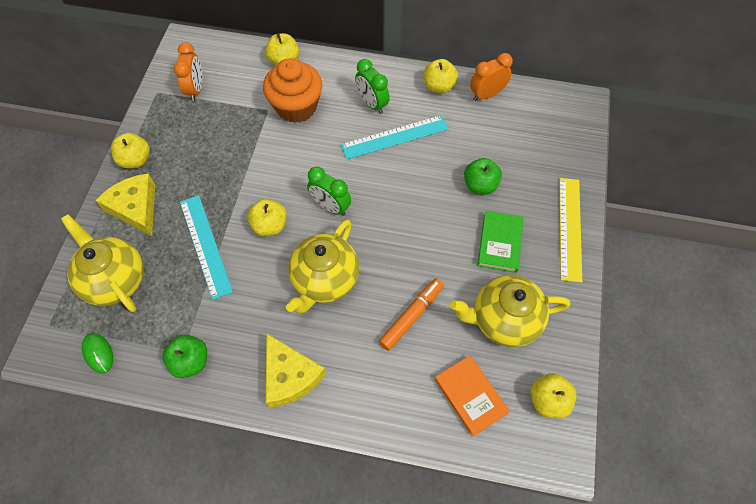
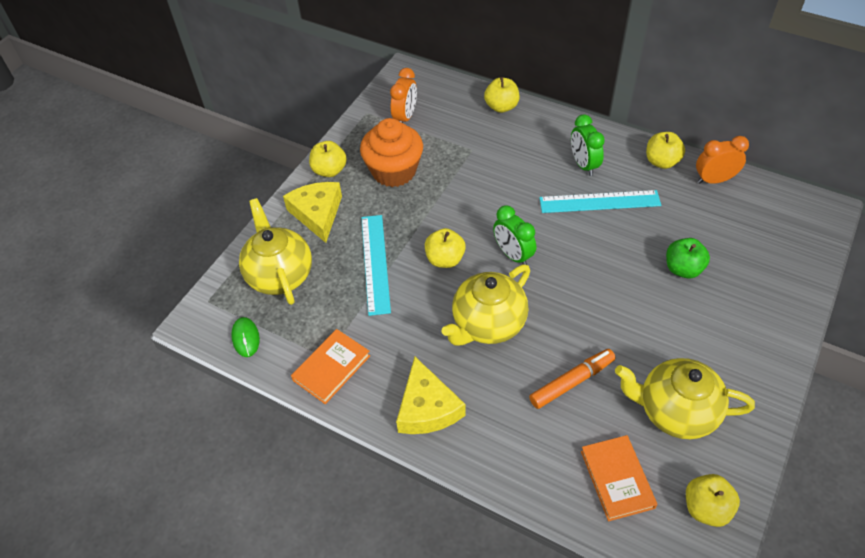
camera: 20 degrees right, 10 degrees down
(190, 361) = (331, 368): green apple -> orange book
(296, 106) = (502, 152): orange cupcake -> orange cupcake (394, 171)
(500, 243) = (691, 332): green book -> none
(569, 228) = (777, 335): yellow ruler -> none

